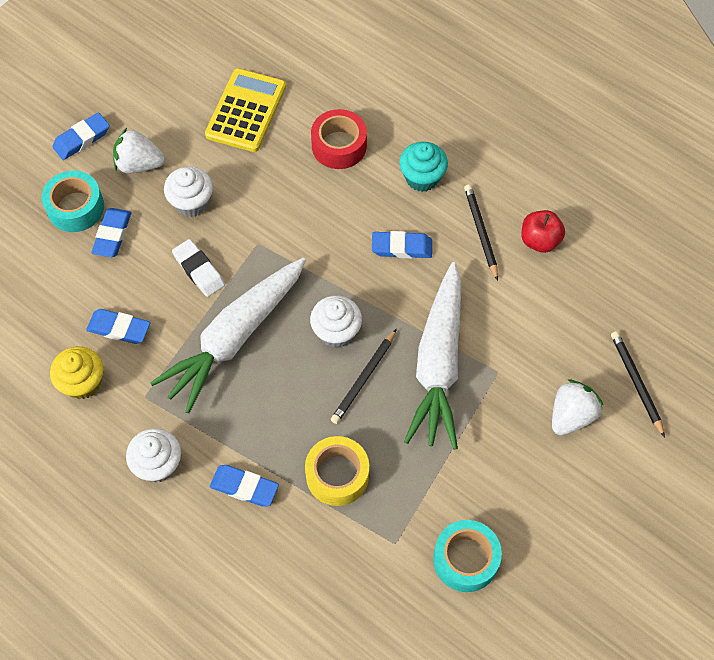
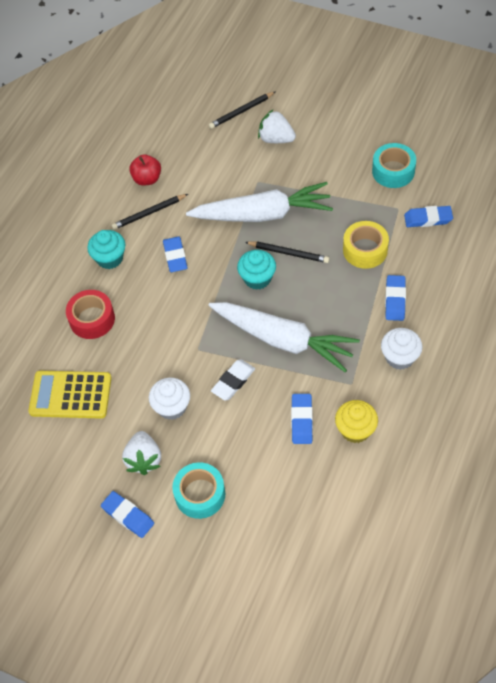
camera: 100 degrees left, 5 degrees down
(112, 235) = (219, 455): blue eraser -> blue eraser (428, 219)
(336, 331) = (257, 278): white cupcake -> turquoise cupcake

